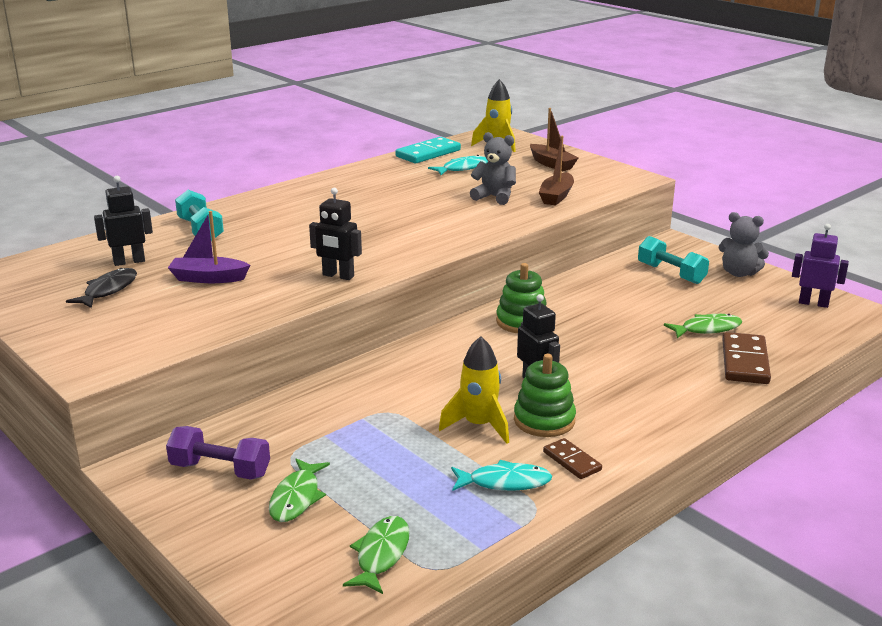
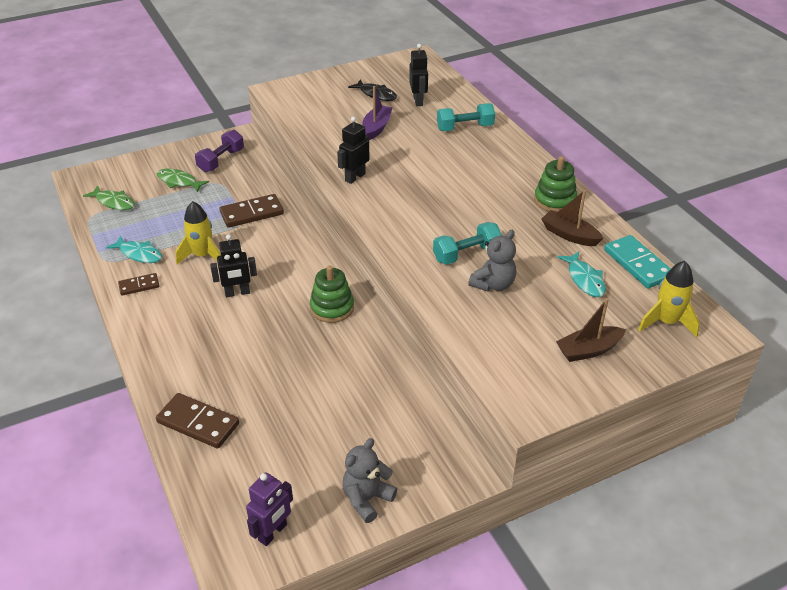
camera: 105 degrees right, 15 degrees up
(363, 408) = (252, 213): none -> brown domino
(504, 482) = (139, 254): turquoise fish -> turquoise fish turned 75 degrees counterclockwise
(544, 420) = (190, 285): green stacking toy -> green stacking toy (555, 200)
(556, 196) = (483, 327): brown boat -> brown boat (569, 235)
(671, 273) = (386, 438): turquoise dumbbell -> turquoise dumbbell (466, 254)
(707, 329) = (264, 421): green fish -> none

